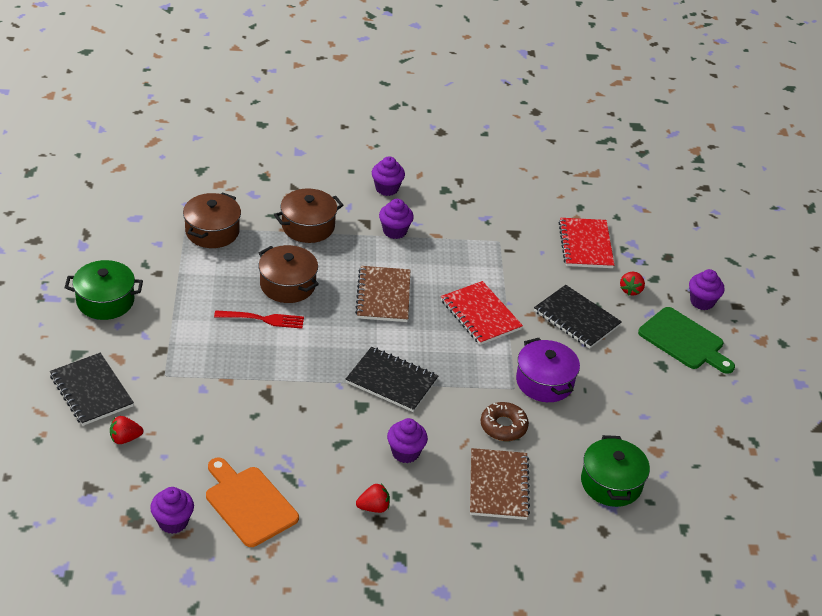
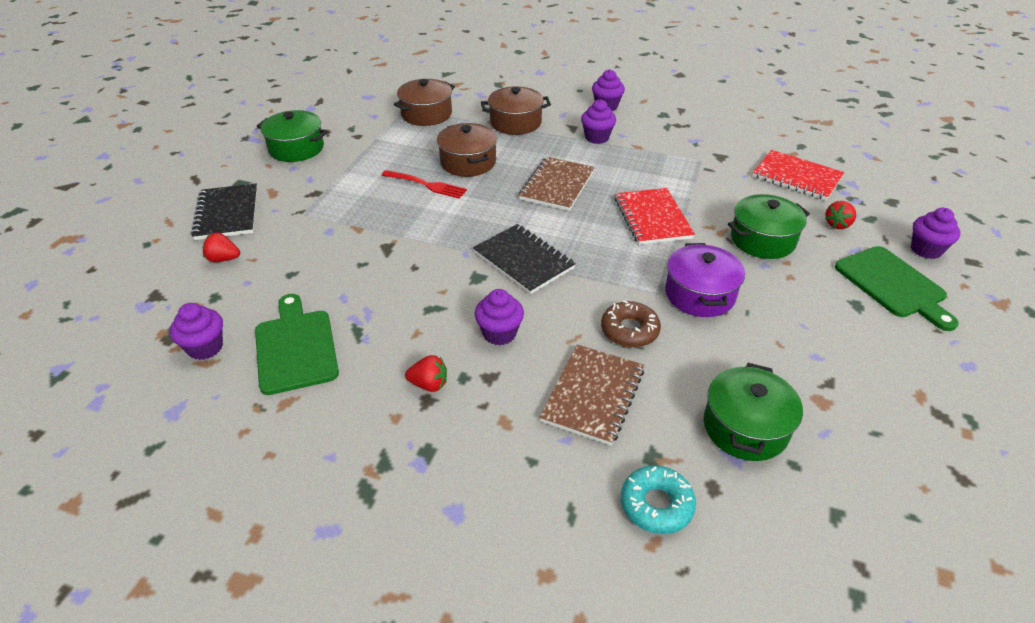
camera: 25 degrees right, 0 degrees up
(249, 503) = (296, 347): orange cutting board -> green cutting board
(571, 551) = (656, 505): none -> turquoise donut
(576, 318) = (762, 240): black notebook -> green pot
(585, 245) = (796, 177): red notebook -> red notebook turned 75 degrees counterclockwise

